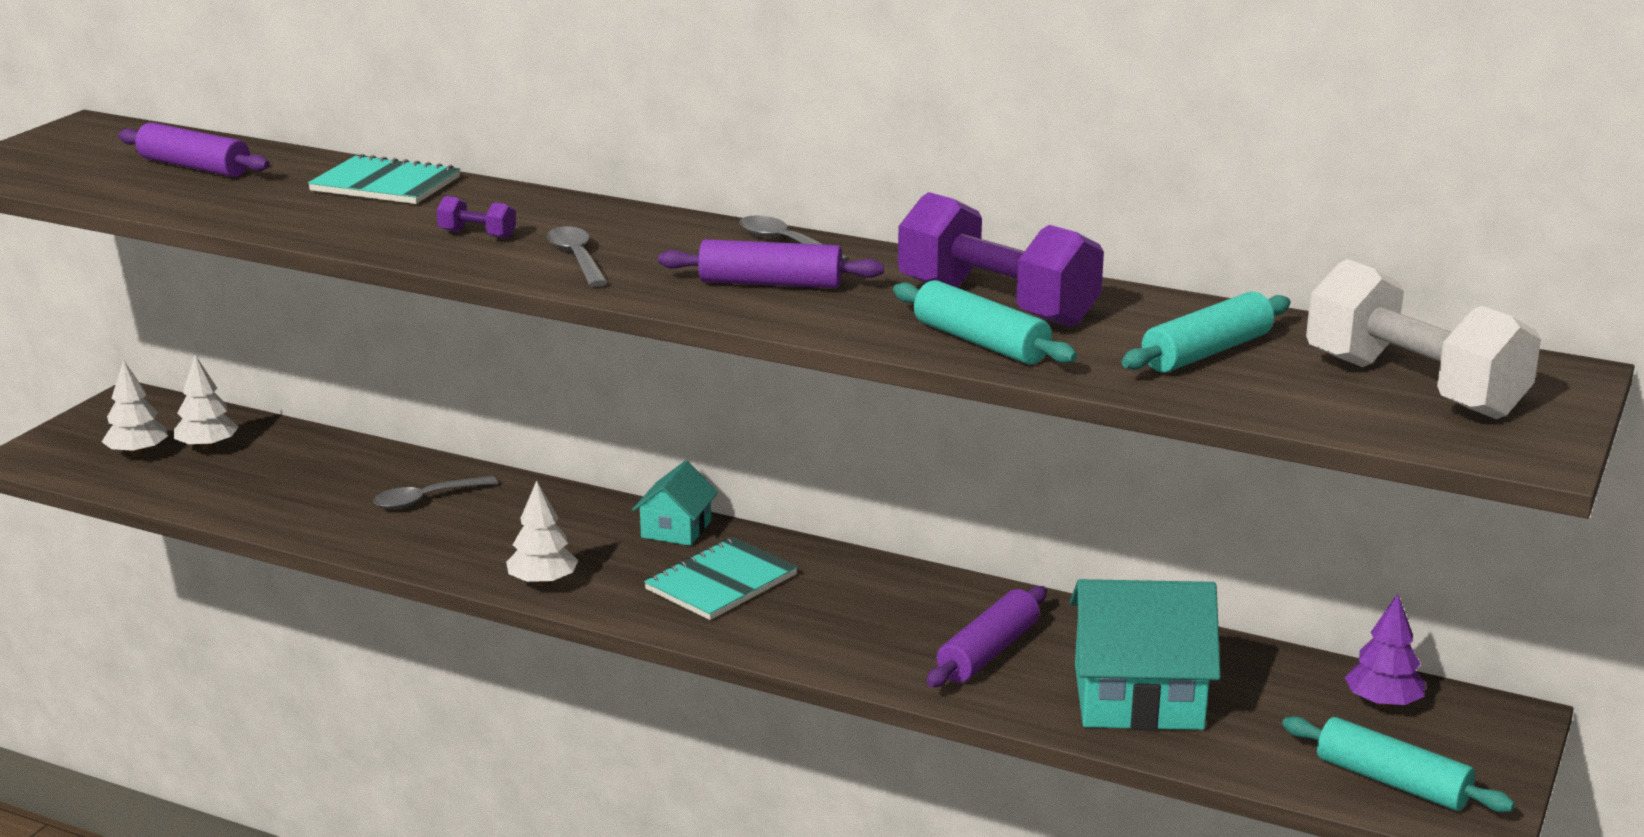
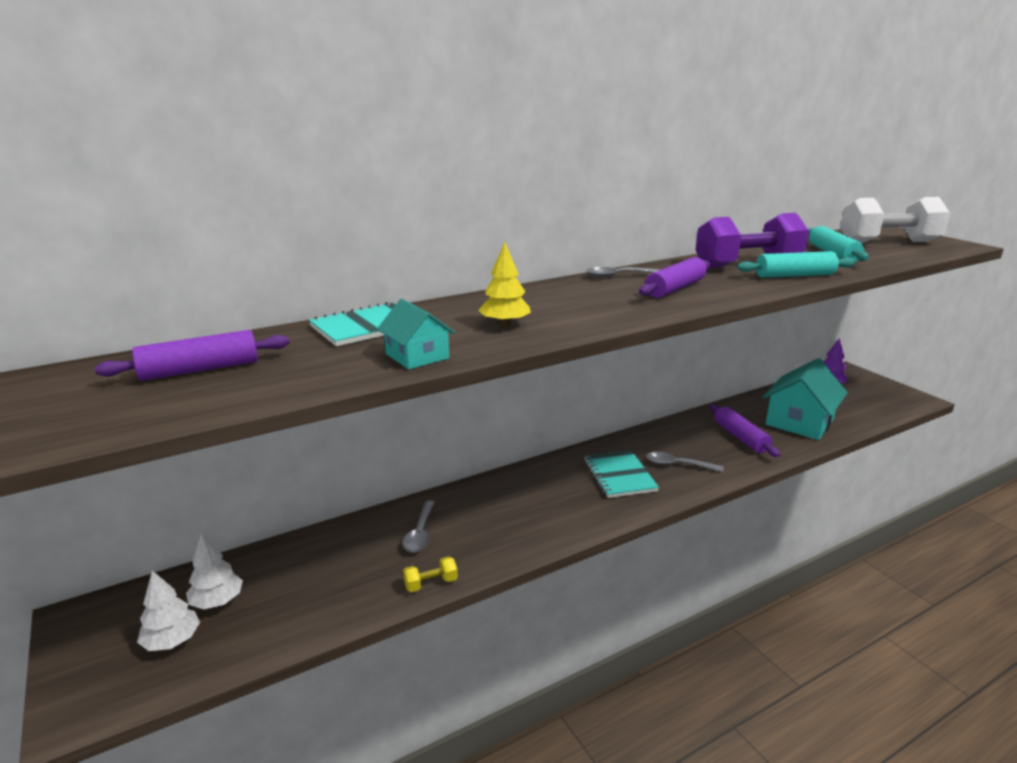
camera: 55 degrees left, 0 degrees up
(339, 538) = (431, 583): none -> yellow dumbbell
(477, 234) = (504, 324): purple dumbbell -> yellow tree
(543, 582) = (568, 527): white tree -> none
(576, 258) = (582, 313): grey spoon -> grey spoon (677, 465)
(676, 529) = (550, 469): turquoise house -> turquoise house (417, 356)
(1392, 782) = (887, 402): turquoise rolling pin -> none

